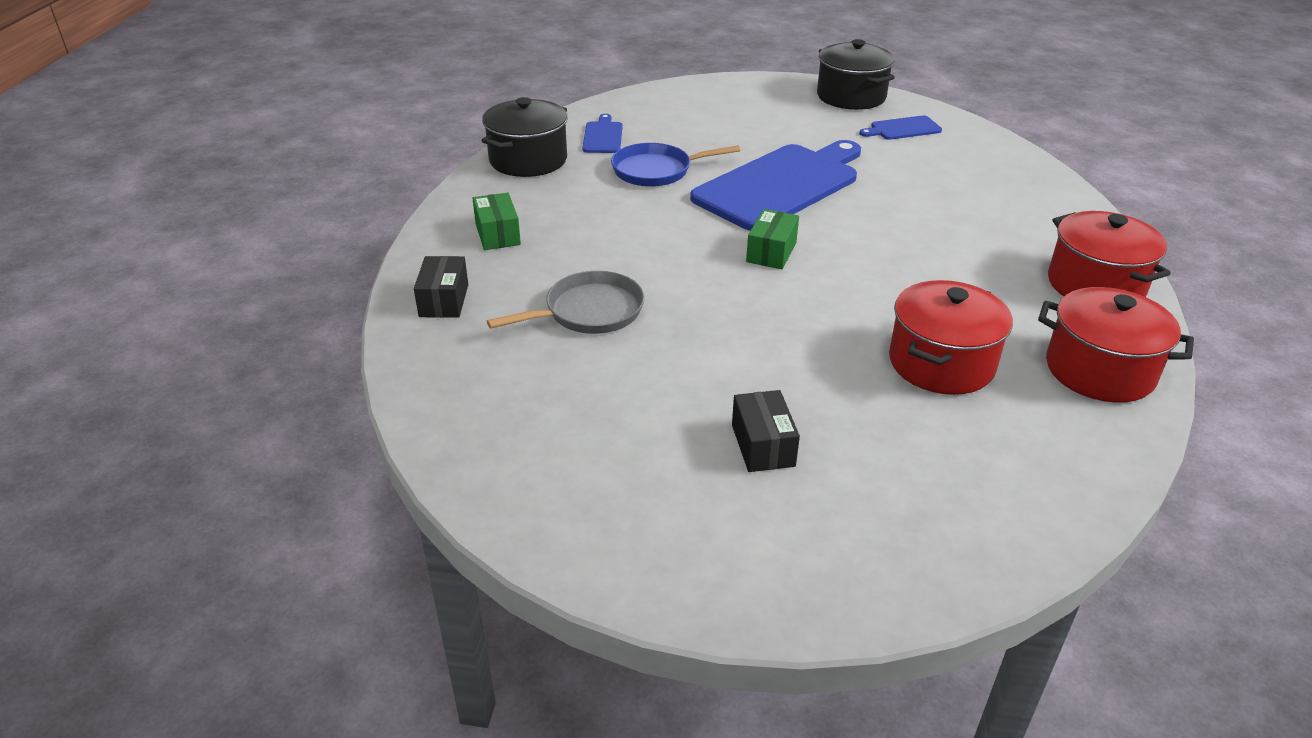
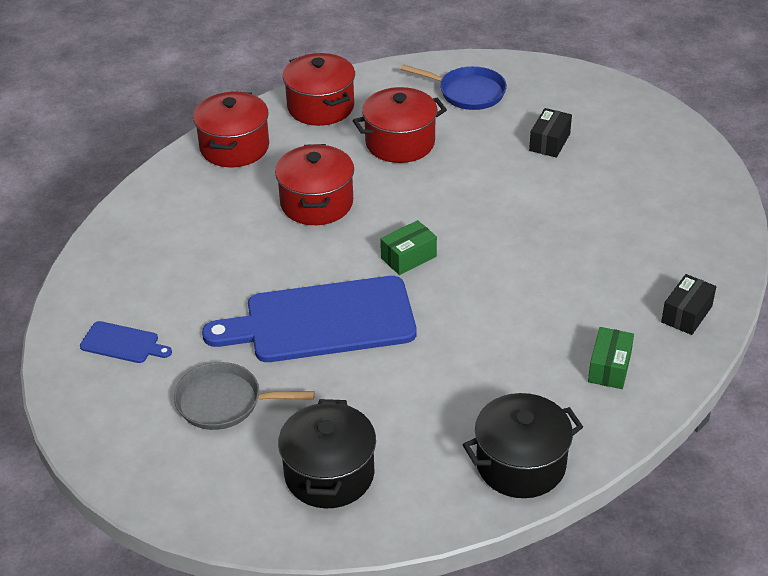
camera: 145 degrees left, 5 degrees up
(589, 312) = (585, 261): grey pan -> grey pan (224, 402)
(603, 136) = (416, 471): blue cutting board -> none
(656, 171) = (410, 389): blue pan -> blue pan (468, 92)
(851, 96) = (95, 417): black pot -> black pot (329, 474)
(925, 265) = (316, 203): none -> red pot

